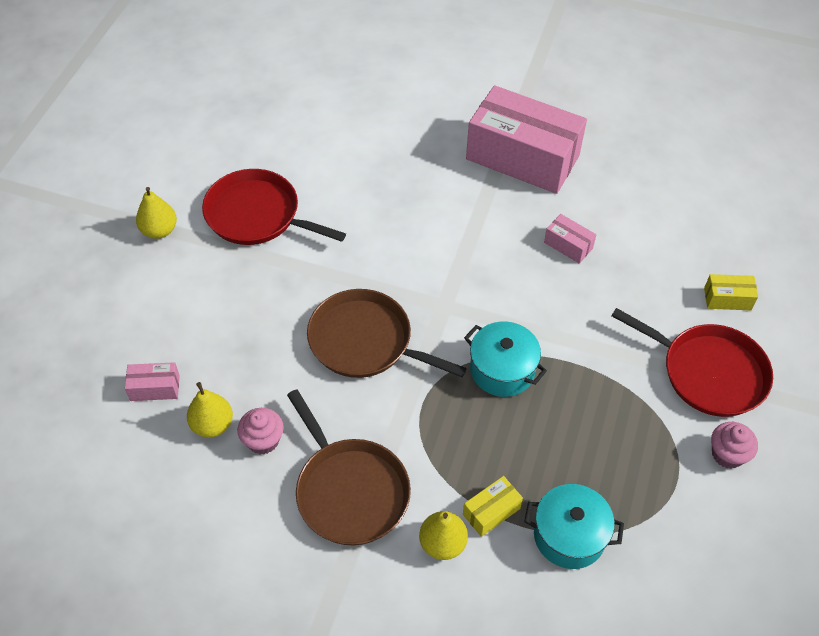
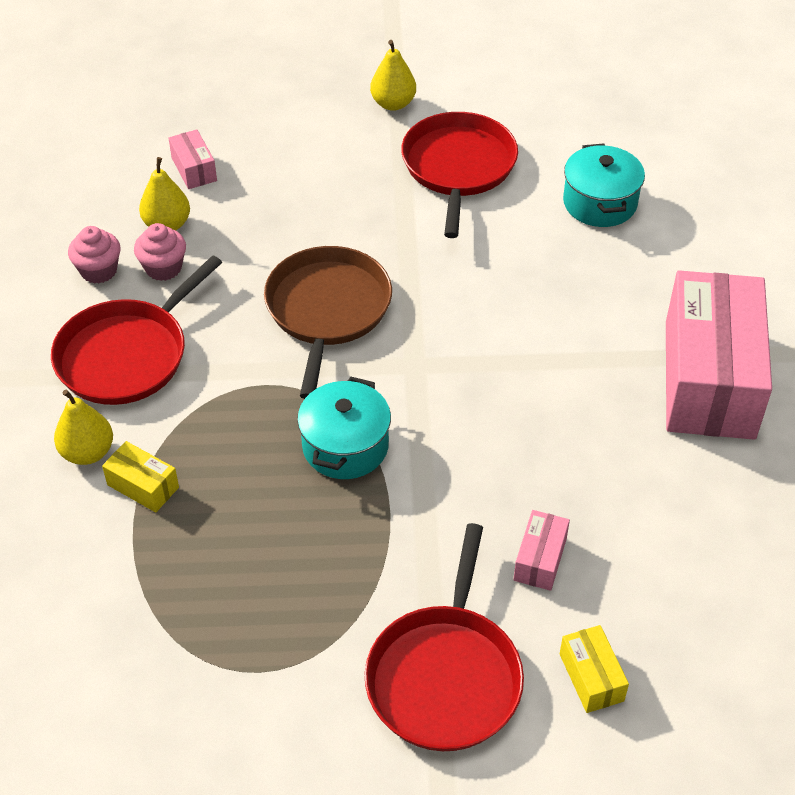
camera: 70 degrees right, 5 degrees down
(349, 491) = (127, 355): brown pan -> red pan
(568, 245) = (582, 466): pink box -> pink box (540, 559)
(569, 535) = (135, 570): turquoise pot -> turquoise pot (600, 203)
(727, 454) = (317, 724): pink cupcake -> pink cupcake (99, 270)

